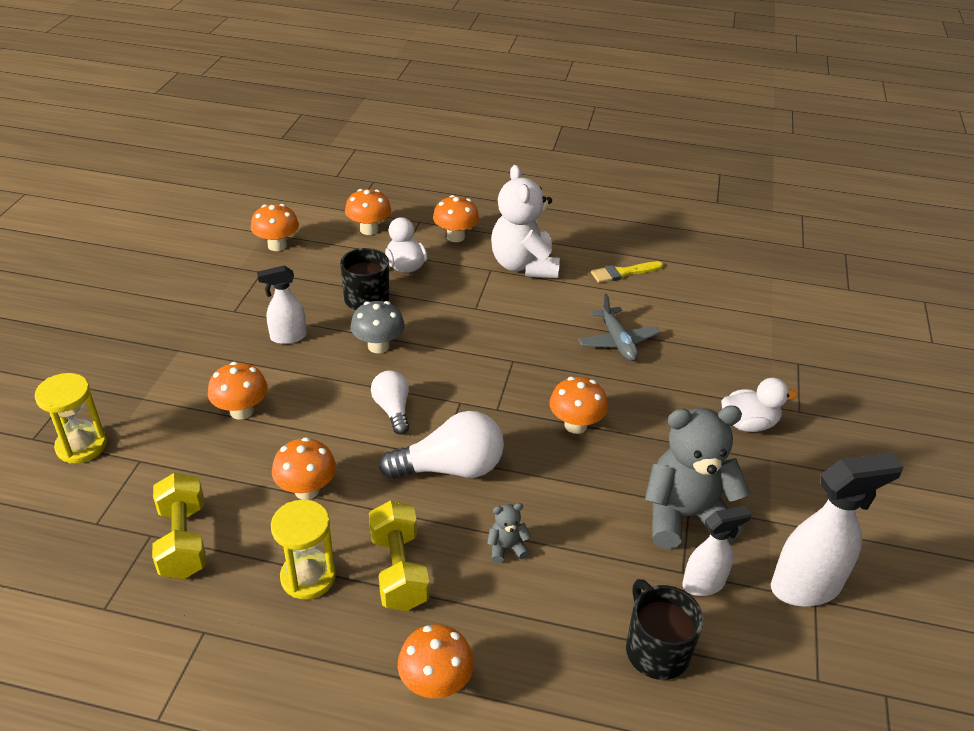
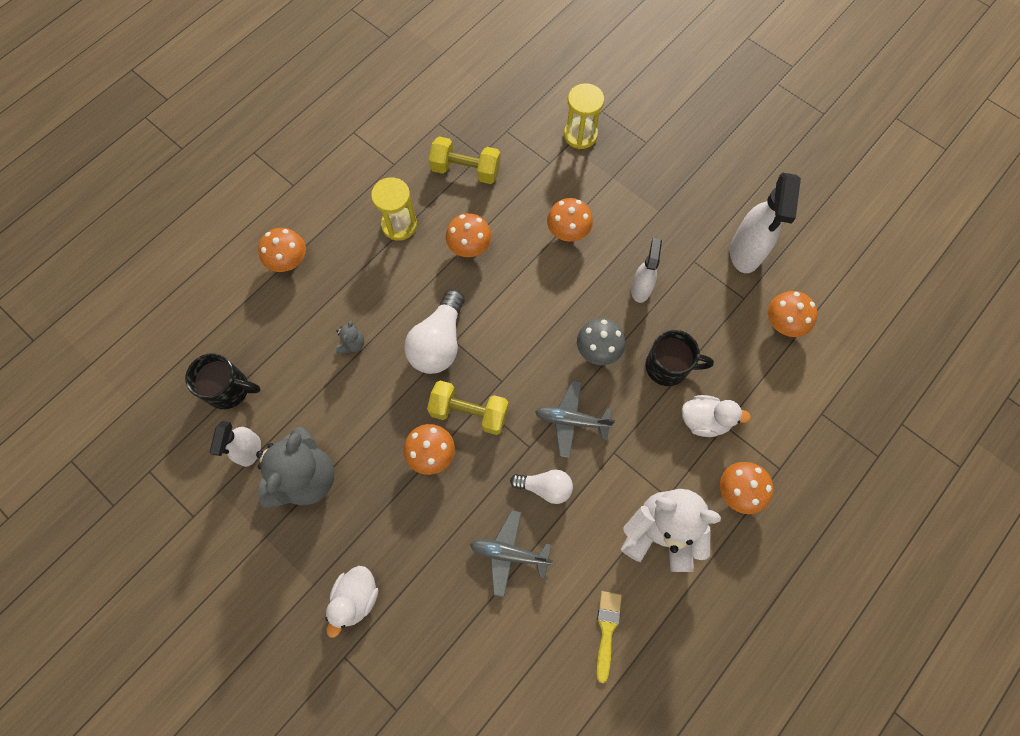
camera: 120 degrees right, 30 degrees up
(369, 229) = (781, 413): orange mushroom -> none
(393, 410) = (518, 330): white light bulb -> white light bulb (545, 487)
(399, 570) = (374, 274): yellow dumbbell -> yellow dumbbell (469, 412)
(465, 341) = (571, 420): none -> grey plane
(806, 587) = (204, 518): white spray bottle -> white spray bottle (745, 252)

